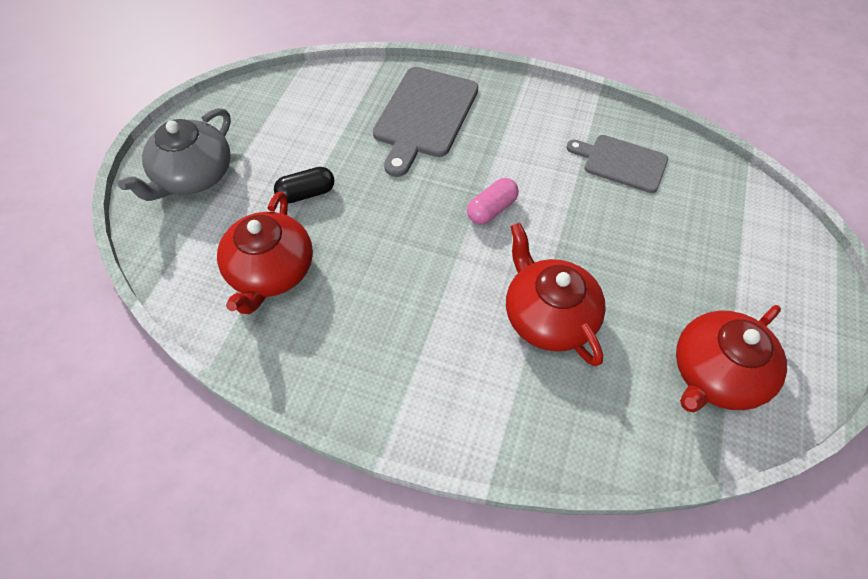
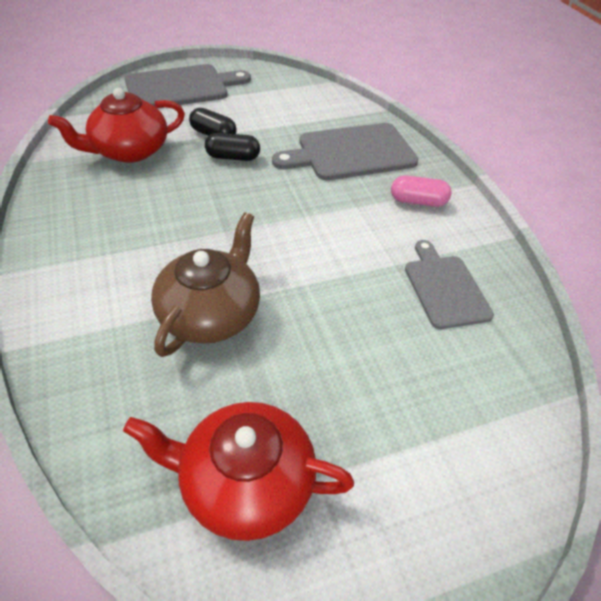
camera: 50 degrees right, 10 degrees down
(193, 176) = (181, 87): grey teapot -> grey cutting board
(356, 198) = (233, 157): none -> black capsule
(491, 209) = (295, 229): pink capsule -> pink capsule (418, 201)
(548, 316) = (211, 313): red teapot -> brown teapot

